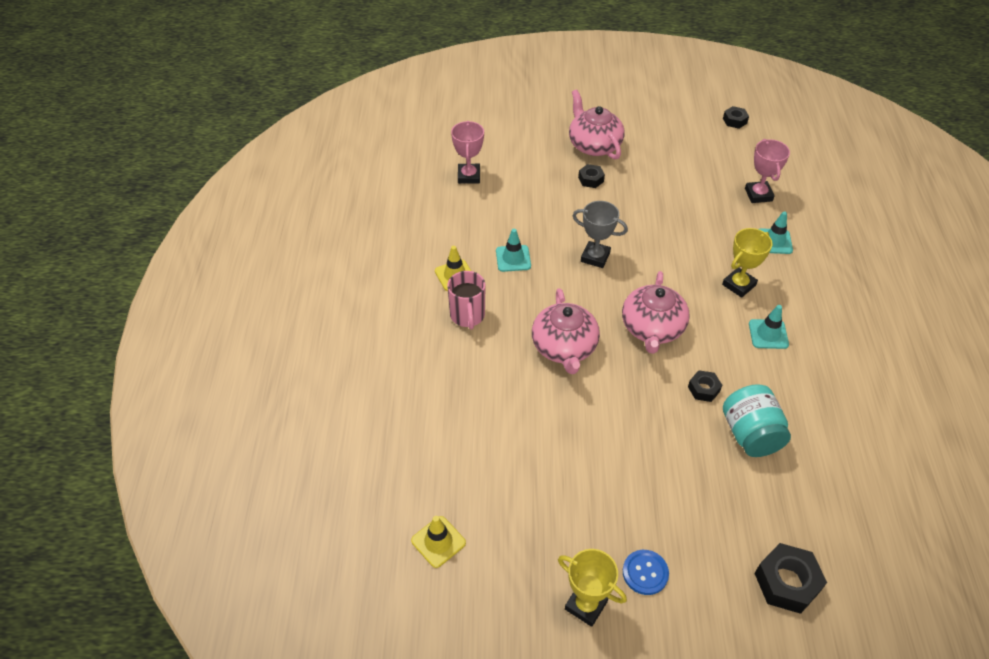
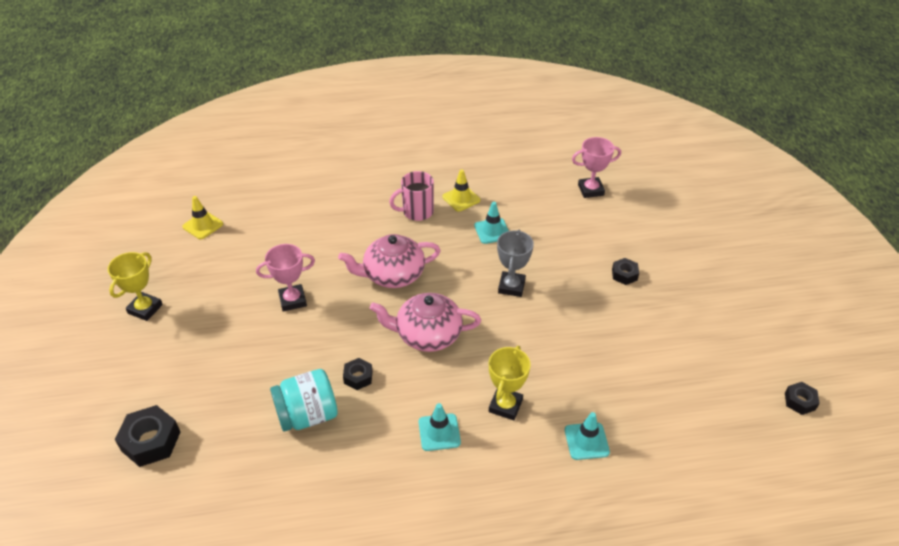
camera: 80 degrees right, 5 degrees down
(594, 145) = (681, 273): pink teapot -> none
(645, 573) = (168, 342): blue button -> none
(739, 285) = (505, 406): yellow trophy -> yellow trophy turned 75 degrees clockwise
(758, 195) = (664, 426): pink trophy -> pink trophy (292, 300)

